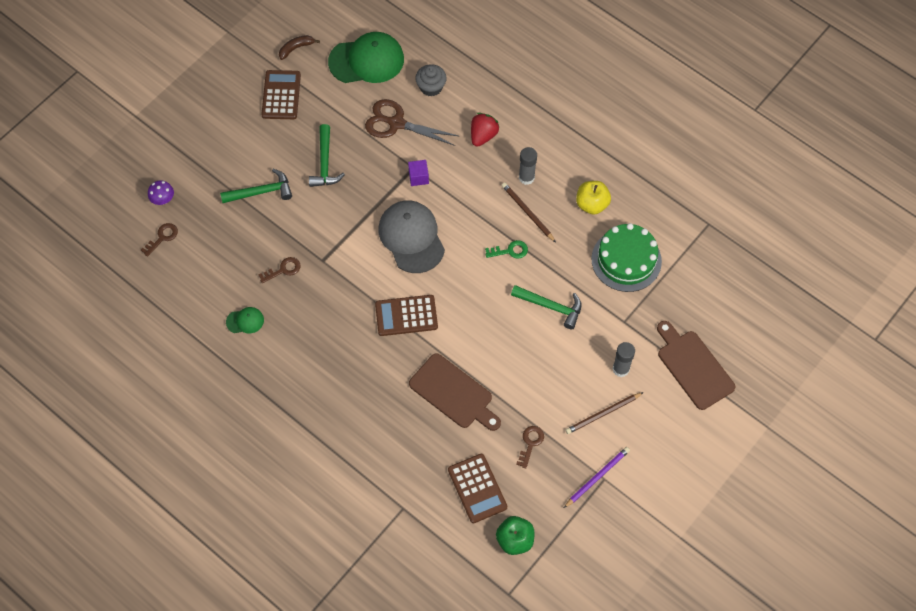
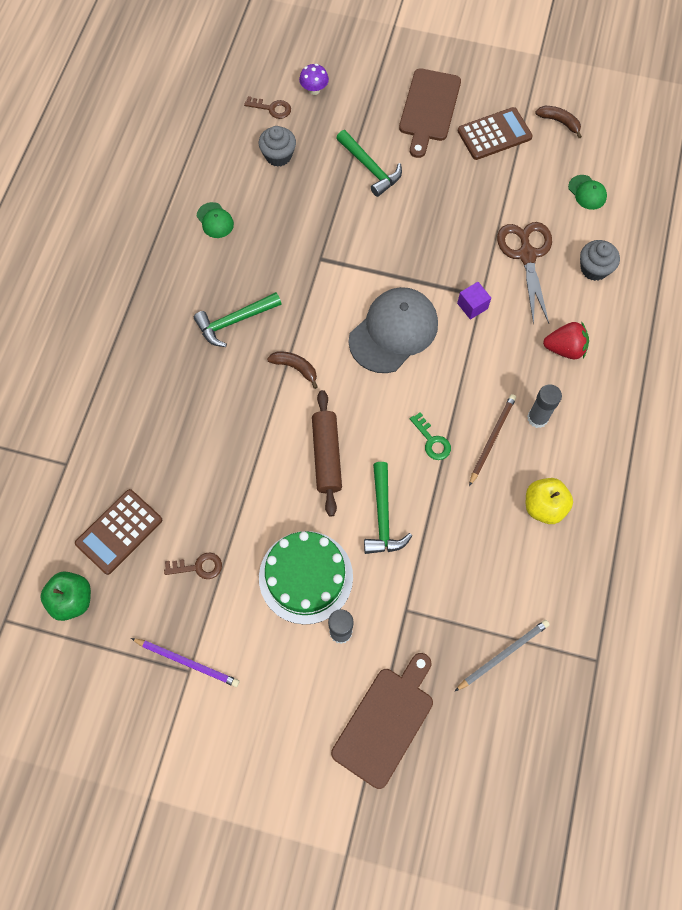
camera: 65 degrees right, 5 degrees up
(211, 251) = (278, 155): none -> grey cupcake
(283, 270) = (290, 228): brown key -> none
(325, 163) = (437, 209): green hammer -> green hammer (234, 321)
(366, 60) = (587, 192): green cap -> green cap, size x0.46
(406, 316) = (295, 368): brown calculator -> brown banana
(453, 393) = (224, 457): brown cutting board -> brown cutting board (429, 108)
(487, 324) = (326, 456): none -> brown rolling pin
(603, 414) = (272, 635): brown pencil -> none
(626, 260) = (490, 578): green cake -> green cake (306, 577)
(680, 276) = (503, 654): none -> grey pencil

